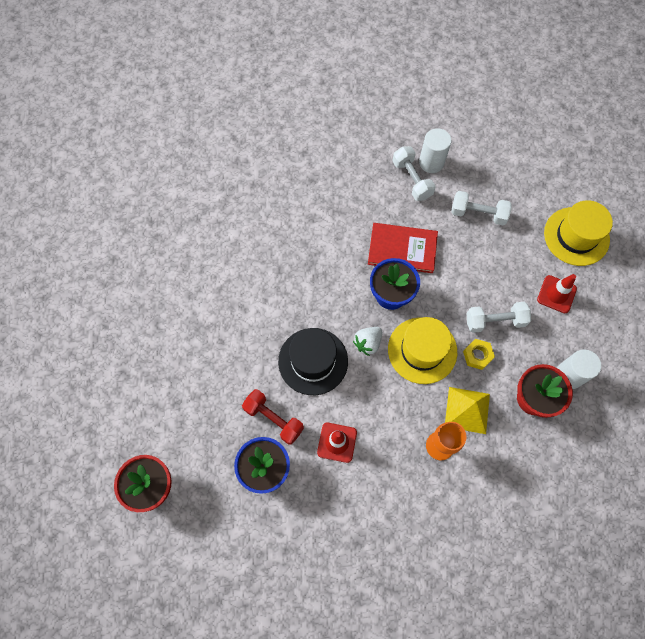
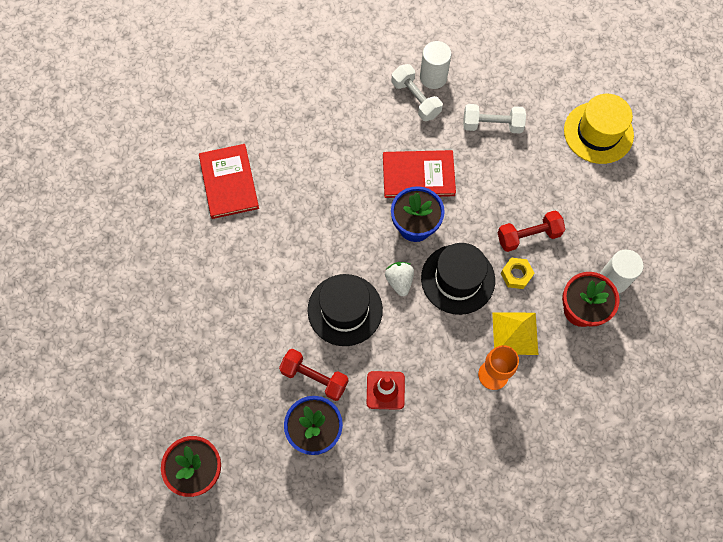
camera: 10 degrees left, 0 degrees up
(229, 228) = (229, 182): none -> red book
(368, 343) = (399, 281): white strawberry -> white strawberry turned 135 degrees clockwise
(422, 350) = (458, 279): yellow hat -> black hat
(495, 321) = (528, 236): white dumbbell -> red dumbbell
(556, 294) = (587, 197): red traffic cone -> none

